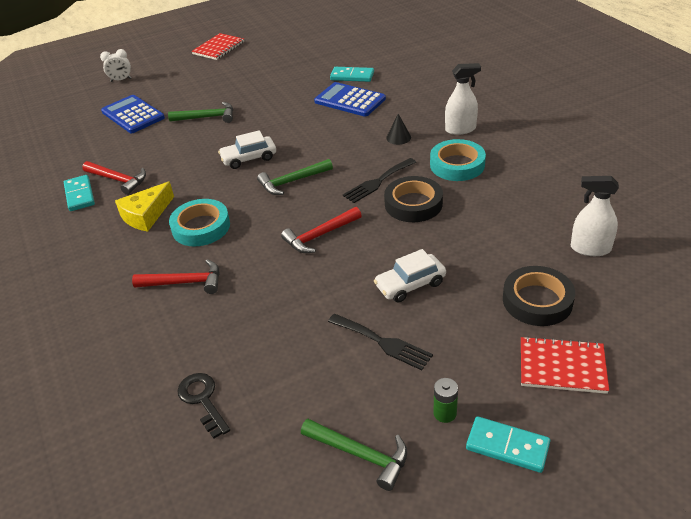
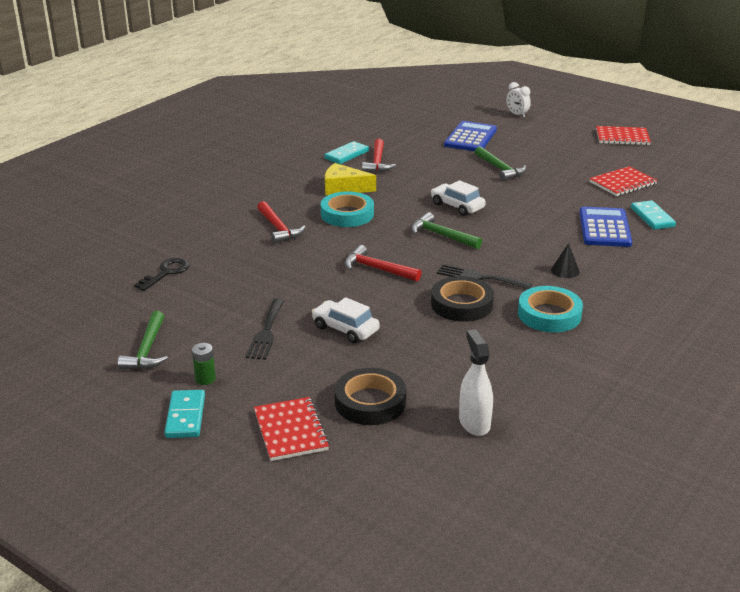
camera: 60 degrees right, 10 degrees down
(290, 71) = (622, 183): none -> red notebook
(460, 129) = (618, 303): white spray bottle -> none

